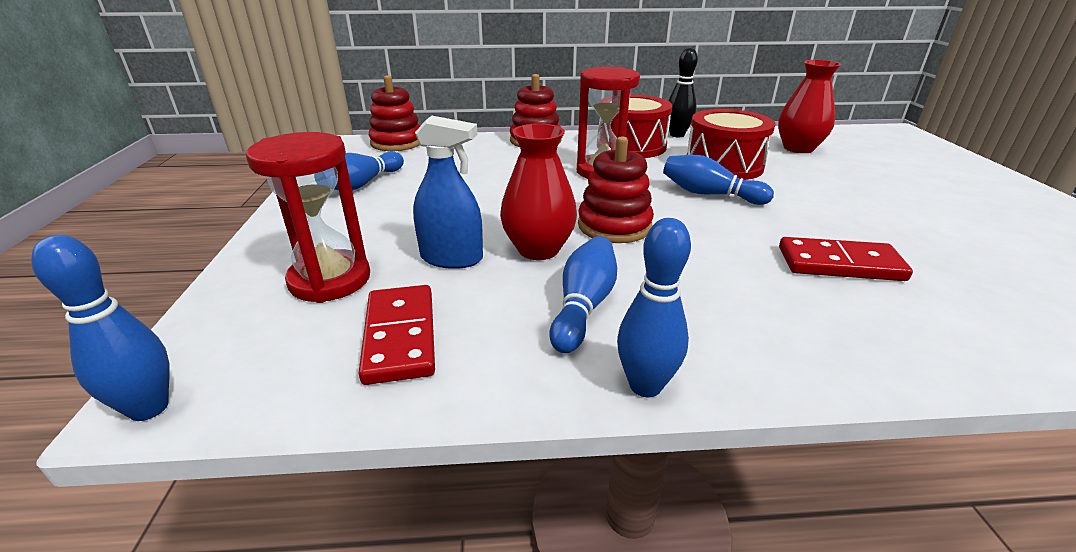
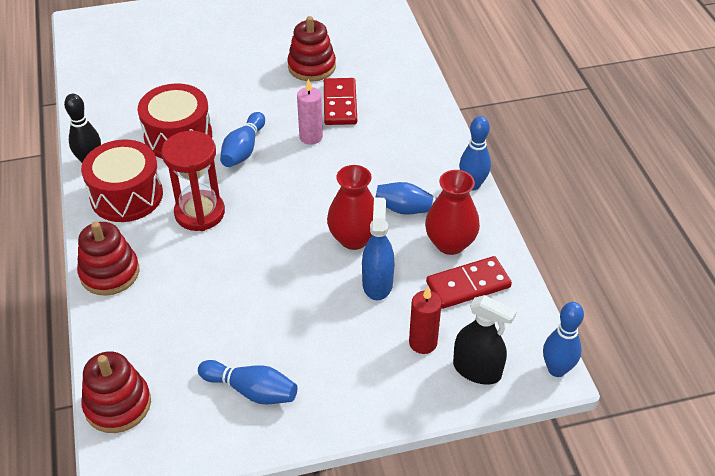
camera: 100 degrees left, 15 degrees up
(243, 318) = (477, 370): none -> black spray bottle
(330, 280) = (423, 343): red hourglass -> red candle
(614, 226) = (309, 201): red stacking toy -> red stacking toy (311, 67)
(747, 235) = (311, 137): none -> pink candle
(798, 148) = (131, 88): red vase -> red vase (450, 243)

